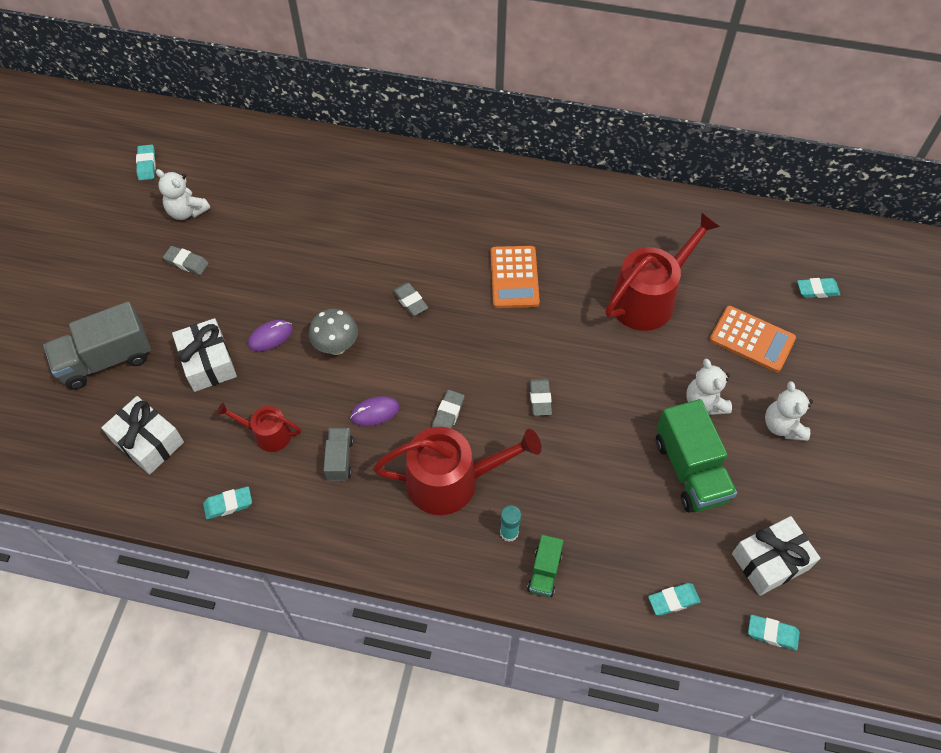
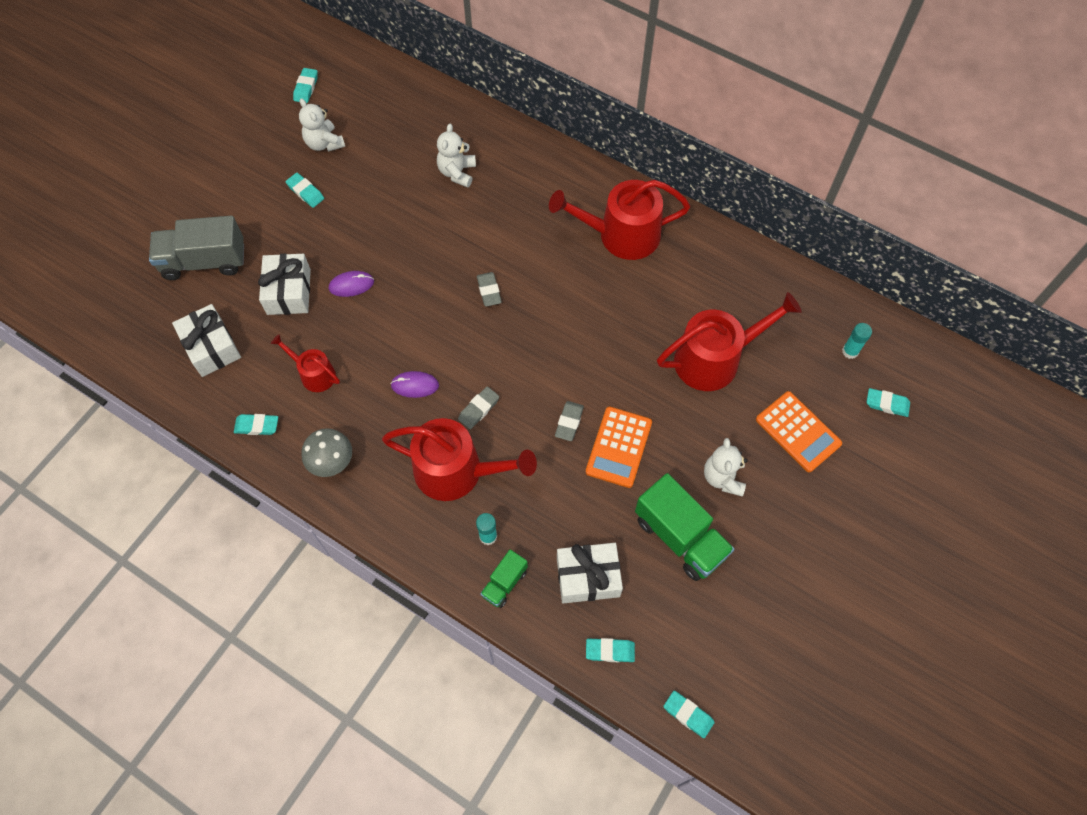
camera: 20 degrees right, 5 degrees up
(186, 262) = (305, 192): grey eraser -> turquoise eraser
(336, 347) = (405, 313): grey mushroom -> grey mushroom (332, 463)
(339, 459) = (367, 418): grey truck -> none
(514, 213) = (621, 235): none -> red watering can
(514, 277) = (595, 298): orange calculator -> orange calculator (619, 447)
(690, 470) = (680, 537): green truck -> green truck turned 45 degrees counterclockwise
(764, 254) = (850, 351): none -> turquoise glue stick
(770, 561) = (717, 648): white gift -> white gift (588, 577)
(782, 426) = (789, 525): white teddy bear -> white teddy bear (457, 172)

